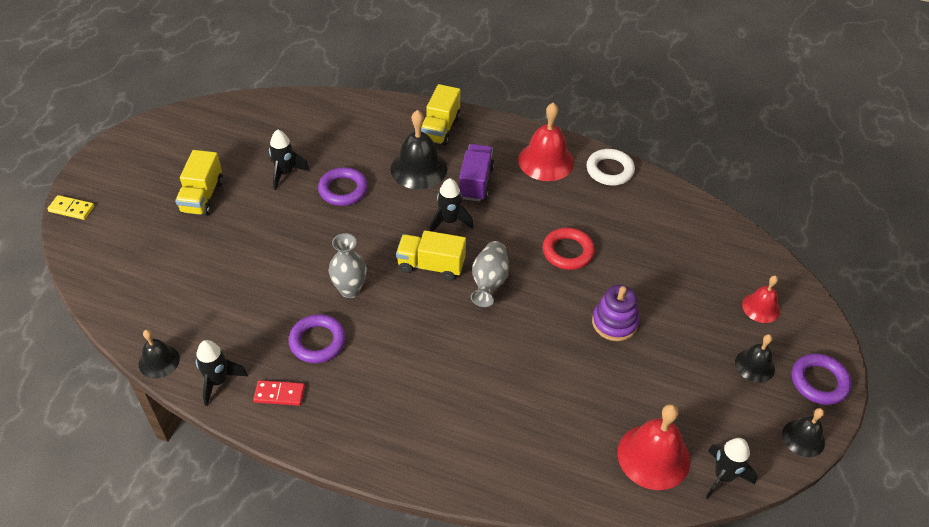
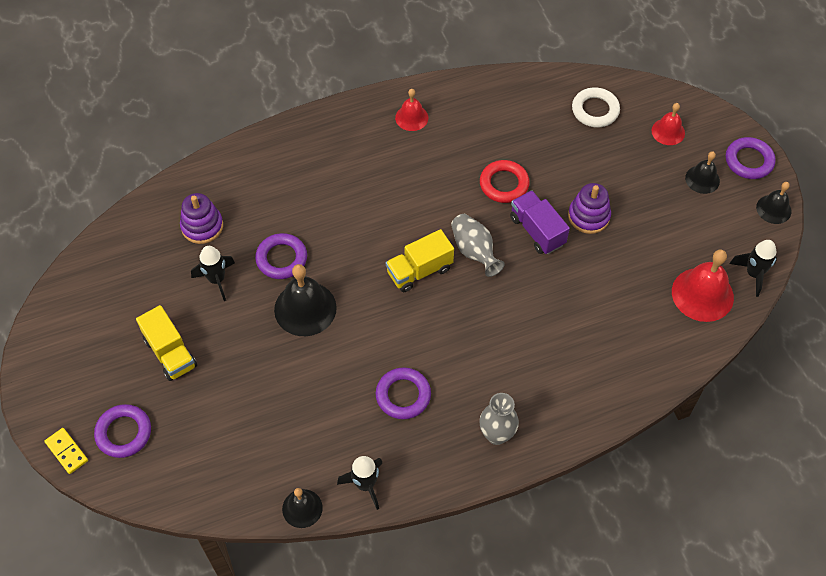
camera: 40 degrees left, 10 degrees up
(71, 209) = (66, 451): yellow domino -> yellow domino turned 75 degrees clockwise
(115, 223) = (124, 433): none -> purple ring
(279, 394) = (421, 456): red domino -> none
(316, 135) = (202, 226): none -> purple stacking toy
(350, 290) = (381, 337): grey vase -> grey vase (496, 435)
(419, 169) = (321, 195): black bell -> black bell (305, 308)
(440, 128) = (299, 147): yellow truck -> none
(449, 221) = (393, 224): black rocket -> none
(475, 183) = (378, 176): purple truck -> purple truck (537, 231)
(546, 161) = (411, 117): red bell -> red bell, size x0.59
(609, 170) = (466, 92): white ring -> white ring (595, 110)

